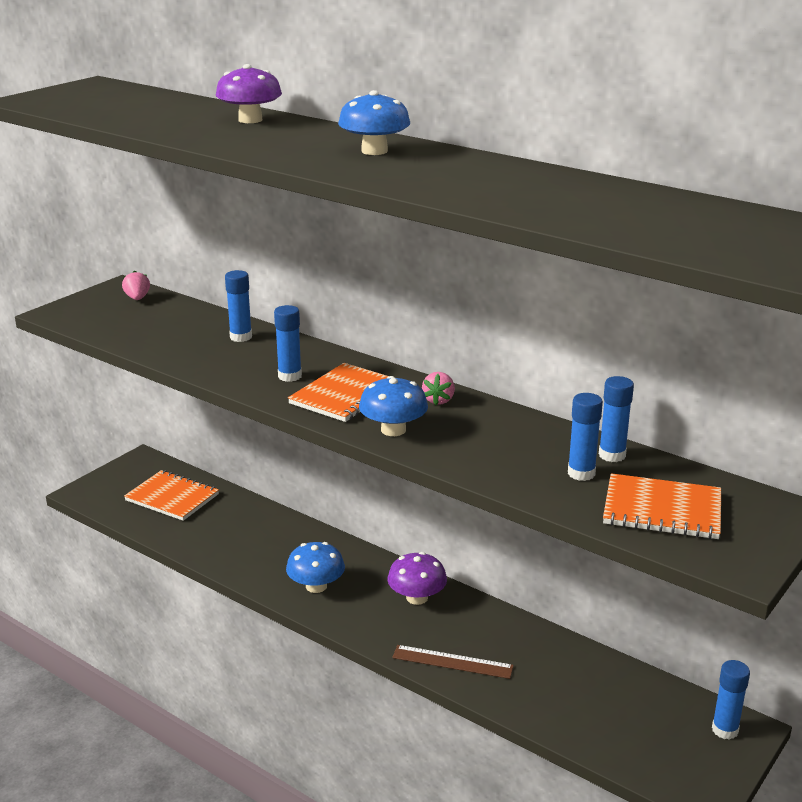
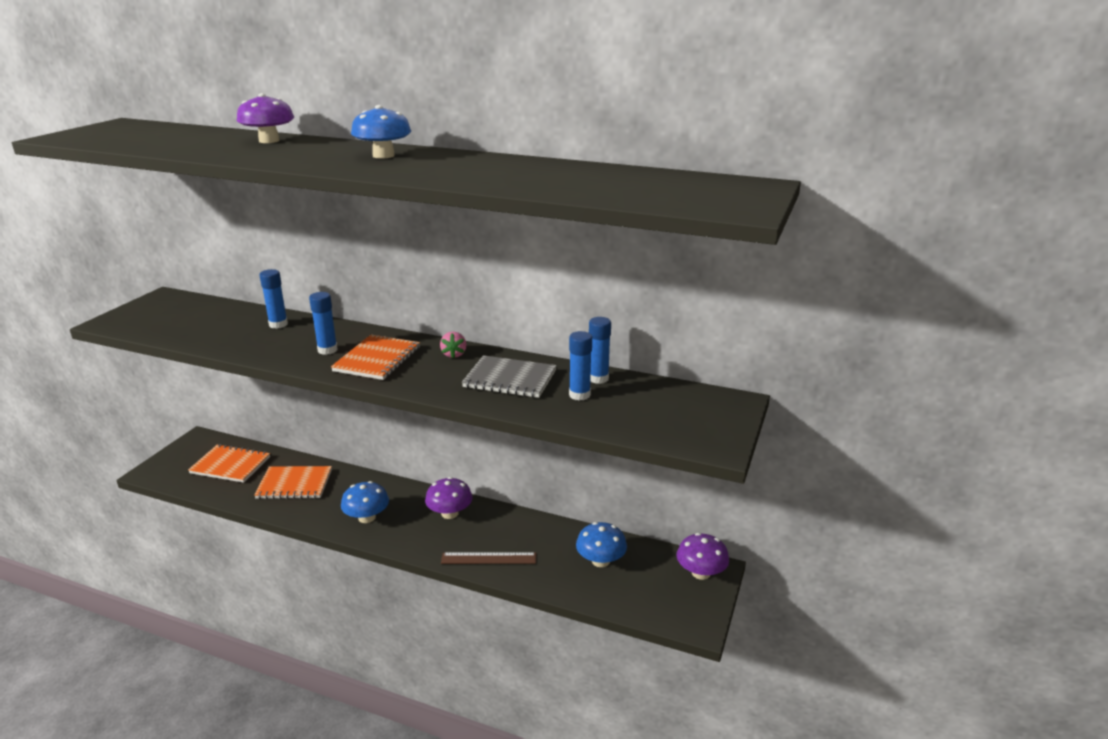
camera: 15 degrees left, 0 degrees up
(137, 298) = (180, 303): pink strawberry -> none
(393, 430) = (424, 381): blue mushroom -> blue mushroom (600, 561)
(499, 441) = (510, 379): none -> grey notebook
(662, 510) = (647, 413): orange notebook -> orange notebook (294, 484)
(725, 730) = (701, 573): blue glue stick -> purple mushroom

